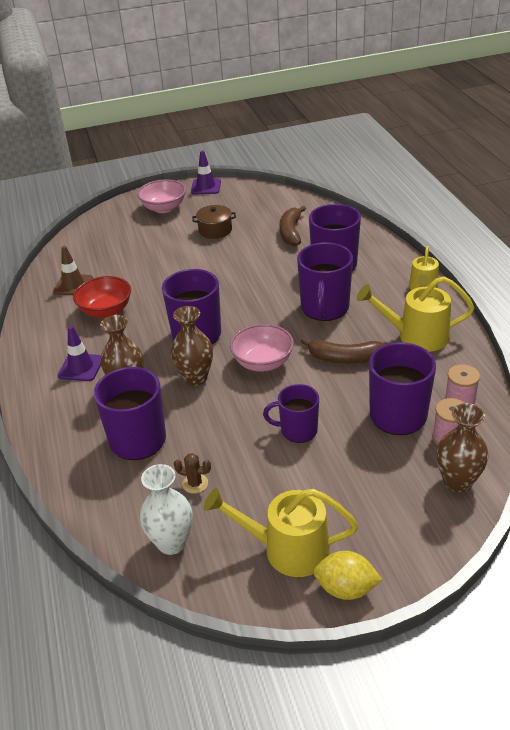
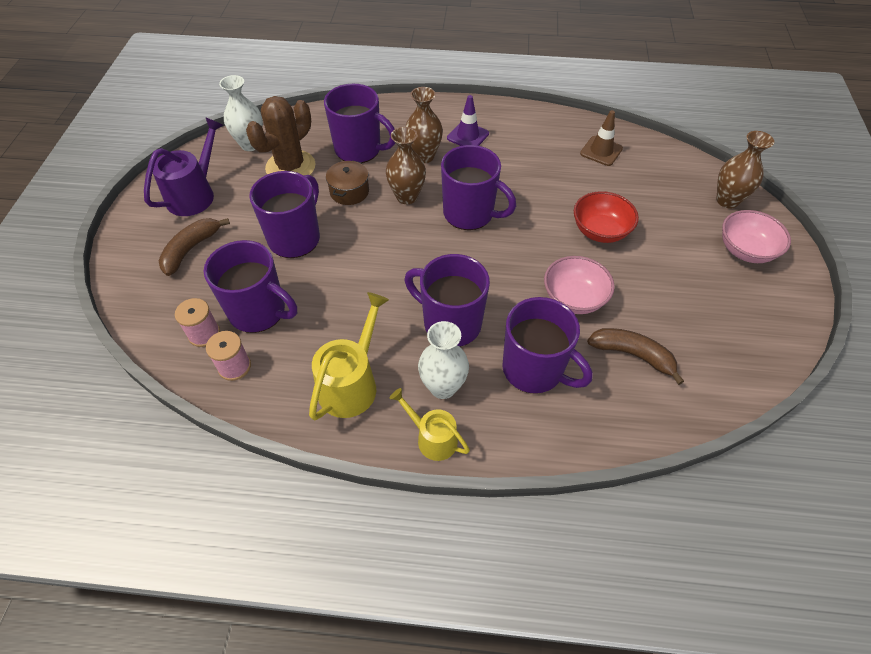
camera: 110 degrees right, 15 degrees up
(106, 311) = (544, 164): red bowl -> red bowl (600, 231)
(195, 483) = (290, 167): brown cactus -> brown cactus, size x2.45
(206, 187) = (796, 306): purple traffic cone -> none
(215, 230) = (669, 282): brown pot -> brown pot (349, 192)
(263, 362) = (396, 245): pink bowl -> pink bowl (574, 298)
(288, 549) = (194, 194): yellow watering can -> purple watering can
(297, 430) = (295, 238): purple mug -> purple mug, size x1.58
(344, 358) = (360, 306): brown banana -> brown banana (191, 249)
(346, 589) = (140, 211): yellow lemon -> none
(381, 296) = (443, 387): none -> white vase
(457, 482) = (158, 314): brown vase -> brown vase (727, 200)

